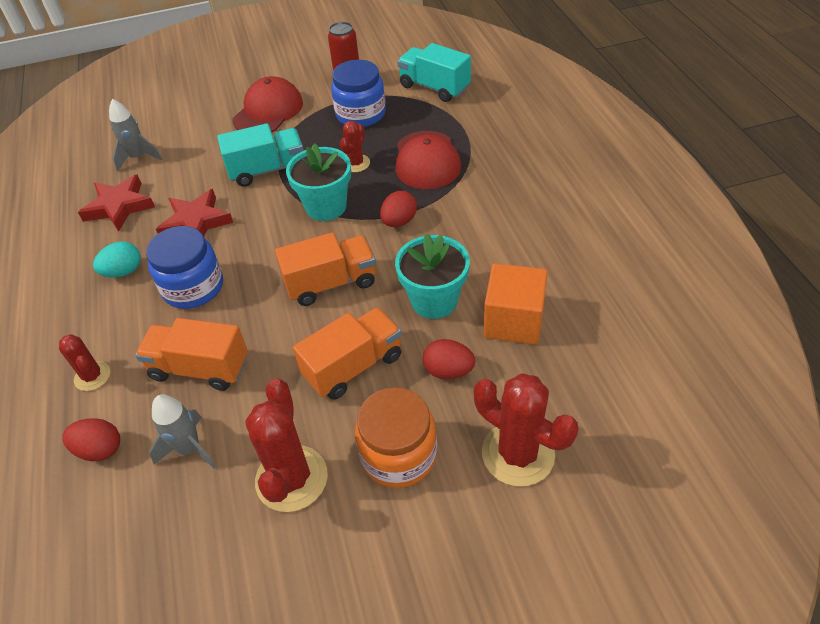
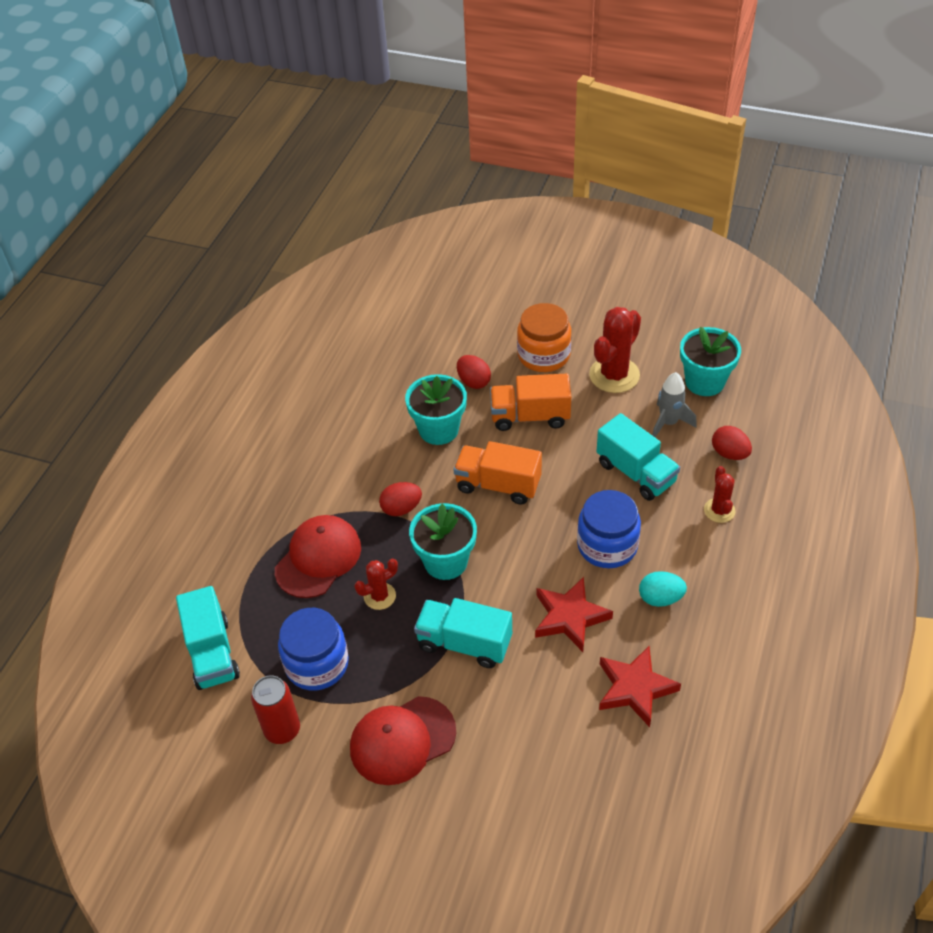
camera: 145 degrees left, 0 degrees up
(138, 158) = (585, 758): grey rocket -> none
(166, 540) = (704, 382): none -> turquoise flower pot
(200, 368) = (636, 472): orange truck -> turquoise truck
(513, 321) = (403, 388): orange cube -> none
(518, 454) = (478, 323): red cactus -> none

